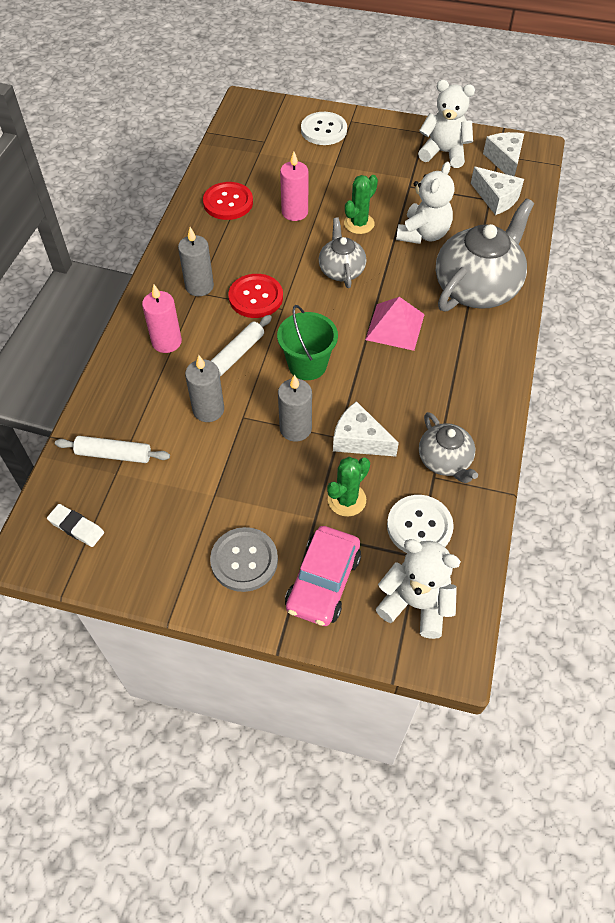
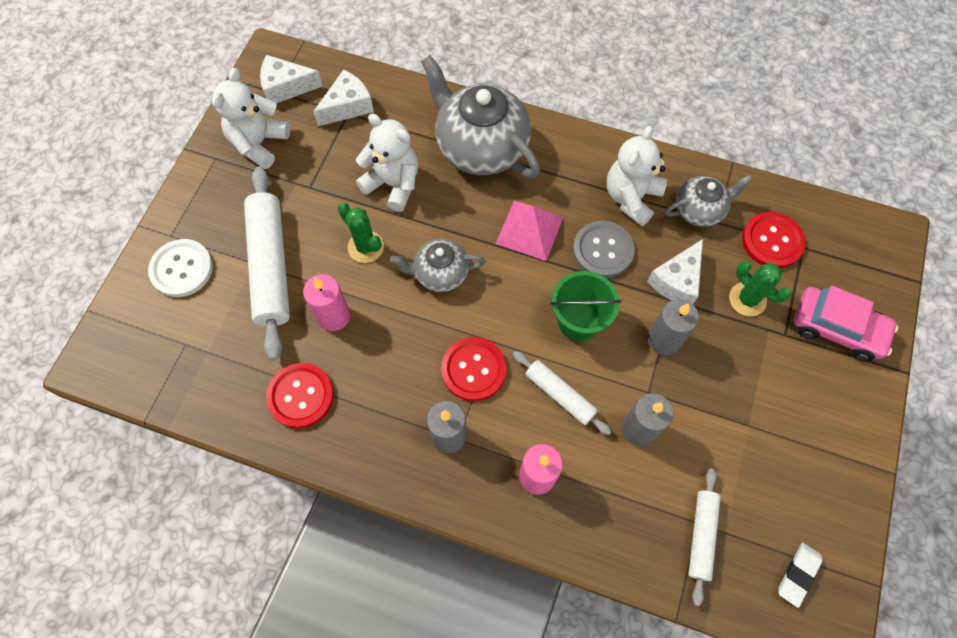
camera: 85 degrees left, 10 degrees up
(244, 560) = (821, 398): grey button -> grey button (603, 250)
(333, 174) = (271, 266): none -> white rolling pin
(416, 603) = (849, 255): white teddy bear -> white teddy bear (631, 198)
(419, 526) = (772, 241): white button -> red button

